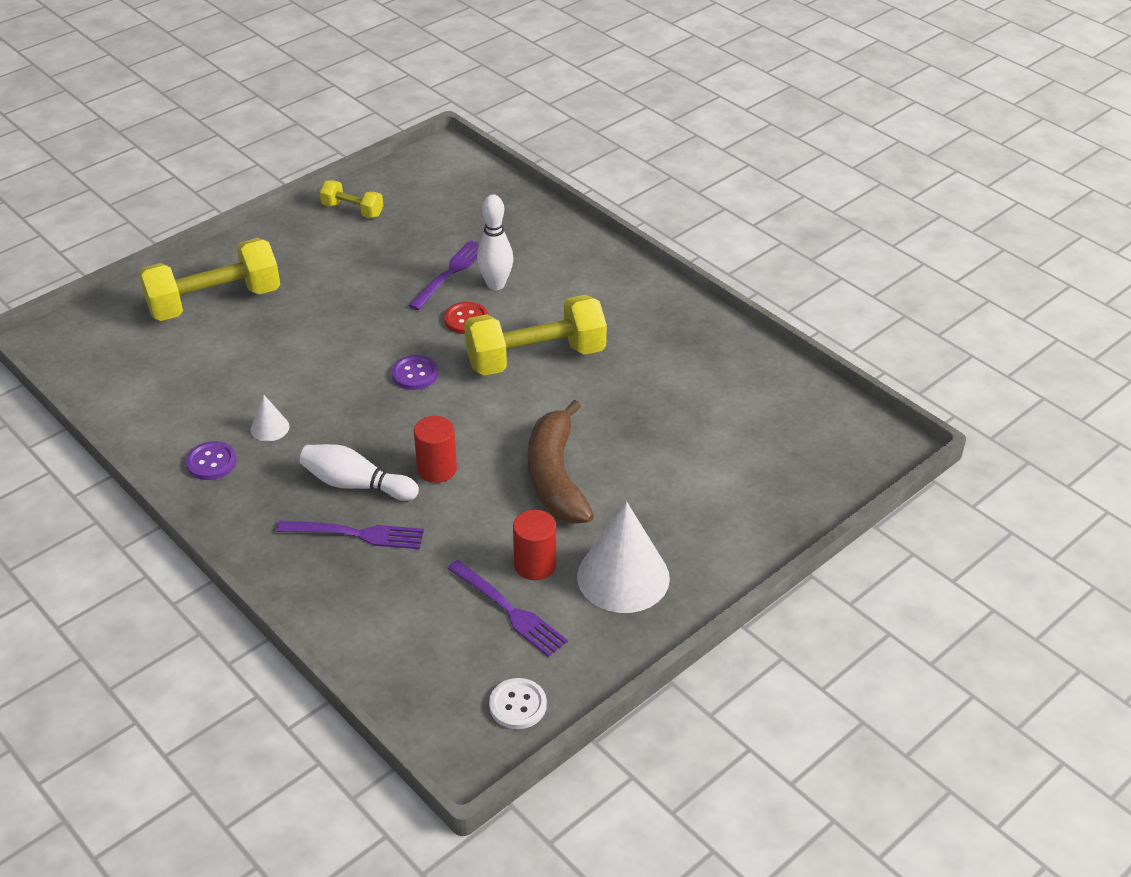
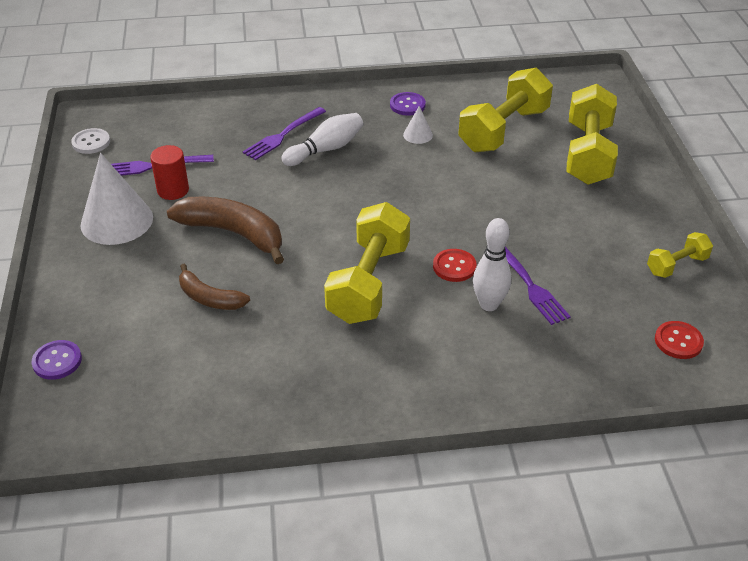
camera: 125 degrees right, 0 degrees up
(211, 370) = (503, 130): none -> yellow dumbbell
(415, 374) = (411, 214): purple button -> purple button (57, 361)
(437, 469) = (302, 185): red cylinder -> none
(446, 188) = (678, 341): none -> red button
(652, 442) = (209, 298): none -> brown banana

